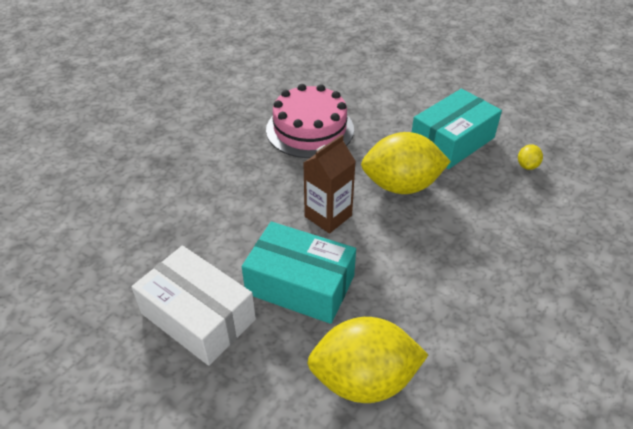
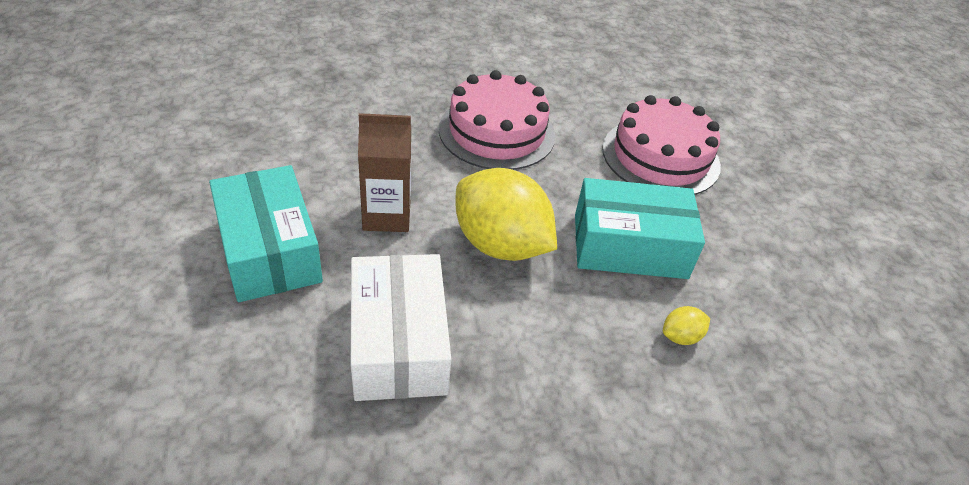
camera: 40 degrees right, 0 degrees up
(198, 316) = (162, 207): white box -> white box (398, 343)
(364, 379) = (184, 371): yellow lemon -> none
(401, 87) = (660, 157): none -> pink cake

